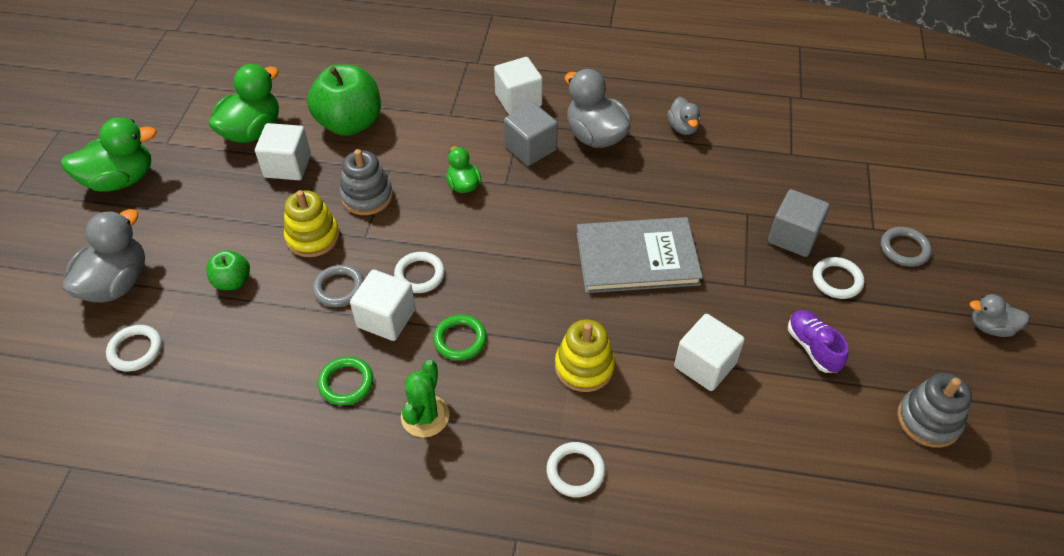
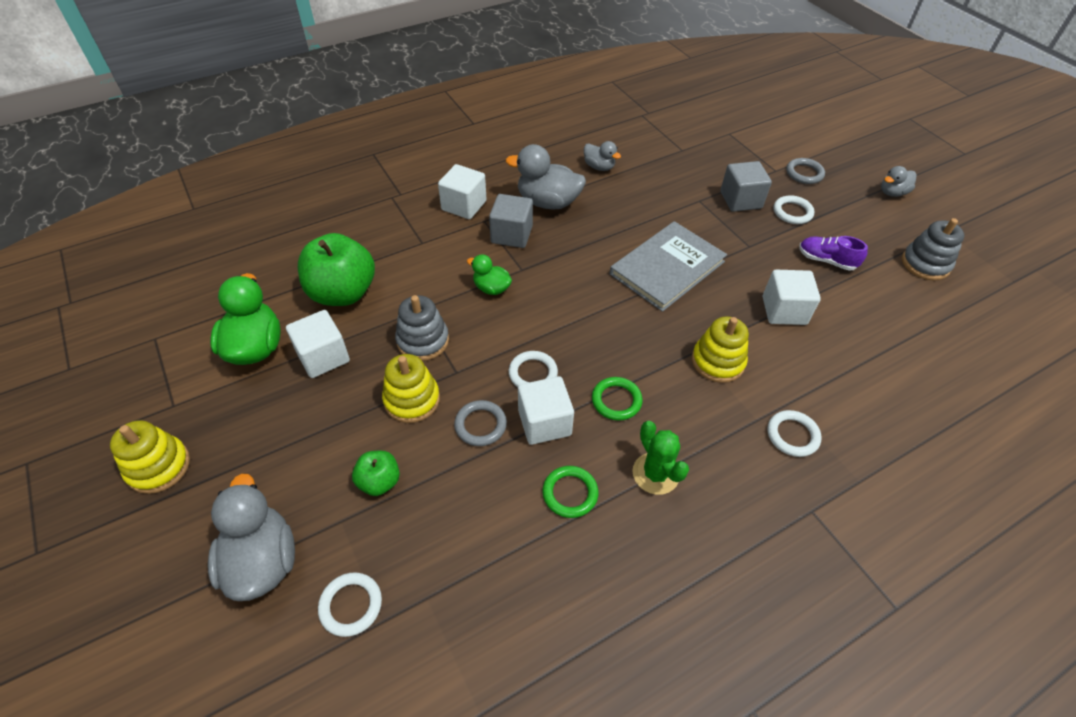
camera: 40 degrees left, 0 degrees up
(121, 180) = (158, 466): green duck -> yellow stacking toy

